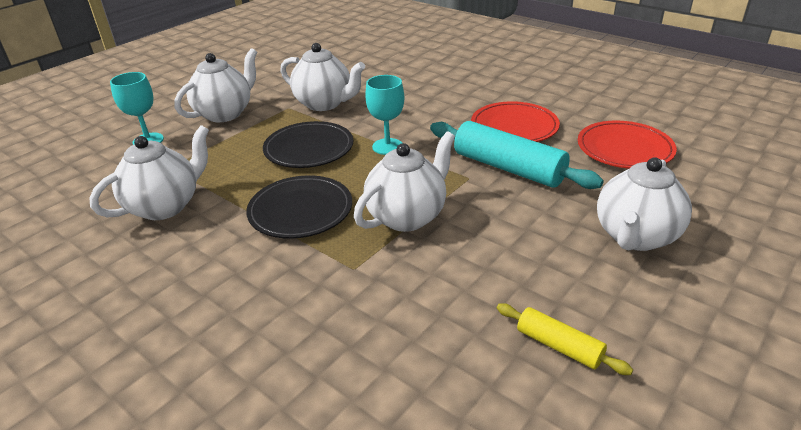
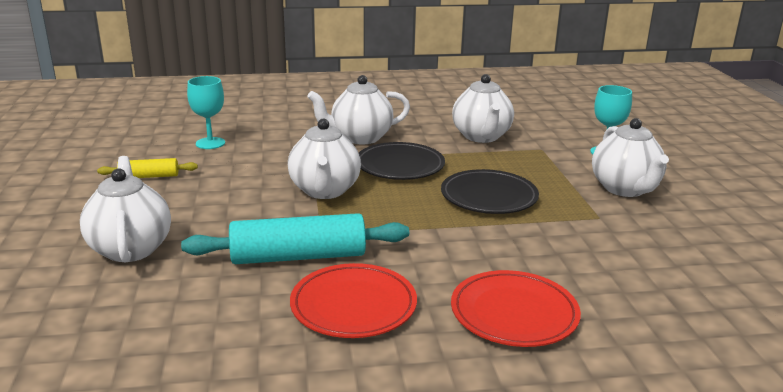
camera: 130 degrees right, 10 degrees down
(324, 104) = (583, 236): white teapot -> white teapot (360, 138)
(387, 146) = (435, 226): turquoise goblet -> turquoise goblet (210, 143)
(624, 149) = (194, 337): red plate -> red plate (514, 313)

